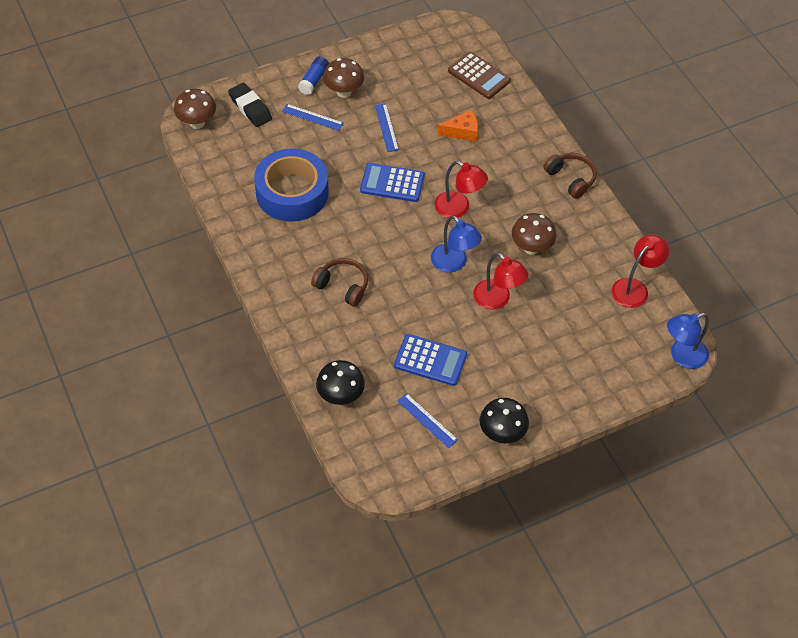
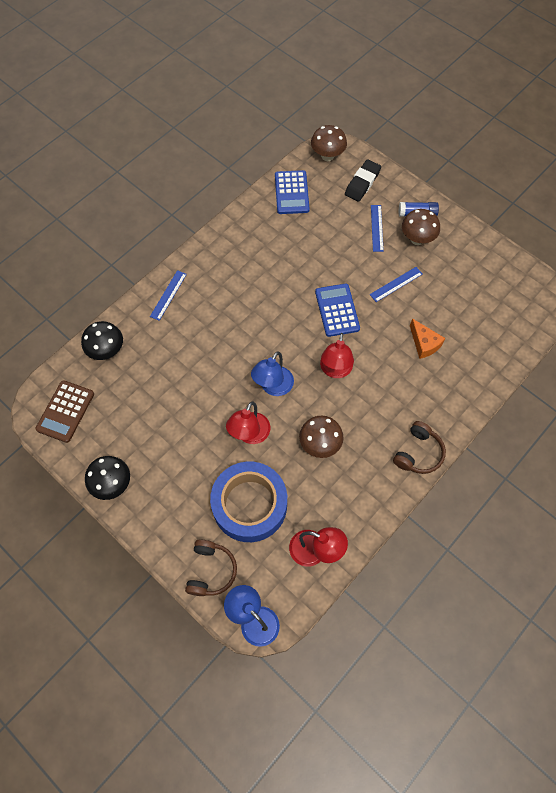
camera: 70 degrees right, 10 degrees up
(292, 192) = (290, 244): blue tape -> blue tape (249, 505)
(342, 286) = (213, 313): brown headphones -> brown headphones (211, 571)
(427, 420) = (106, 422): blue ruler -> blue ruler (168, 295)
(430, 360) = (165, 404): blue calculator -> blue calculator (291, 193)
(479, 76) = (499, 334): brown calculator -> brown calculator (65, 411)

